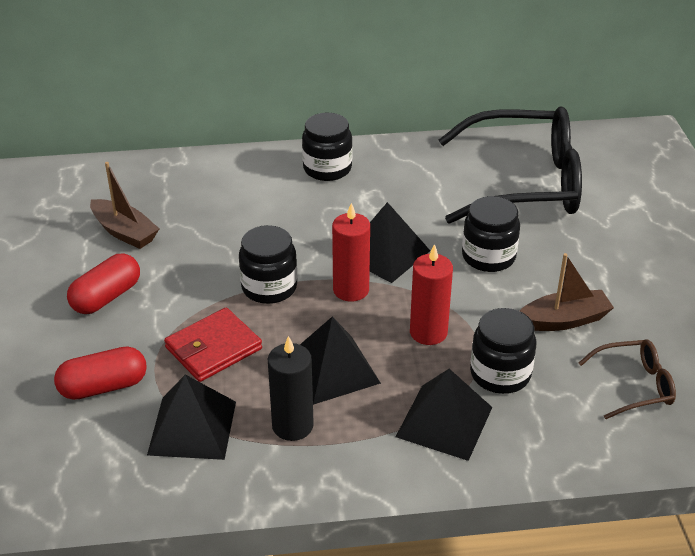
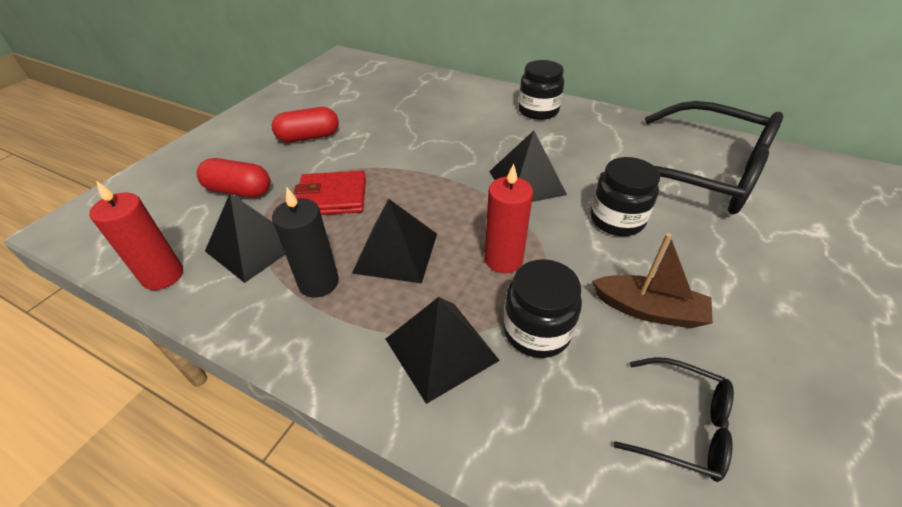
camera: 35 degrees right, 5 degrees up
(124, 232) = (364, 104): brown boat -> none
(269, 287) = (415, 172): black jar -> none
(351, 290) = (472, 198): red candle -> red candle (163, 275)
(635, 385) = (683, 425): brown glasses -> black glasses

